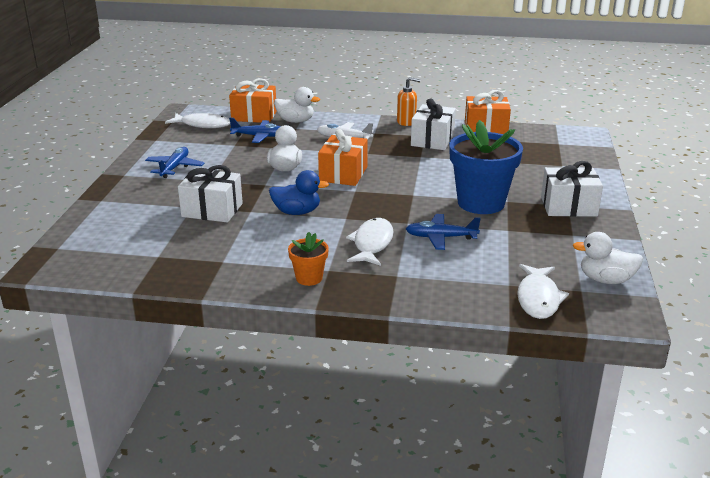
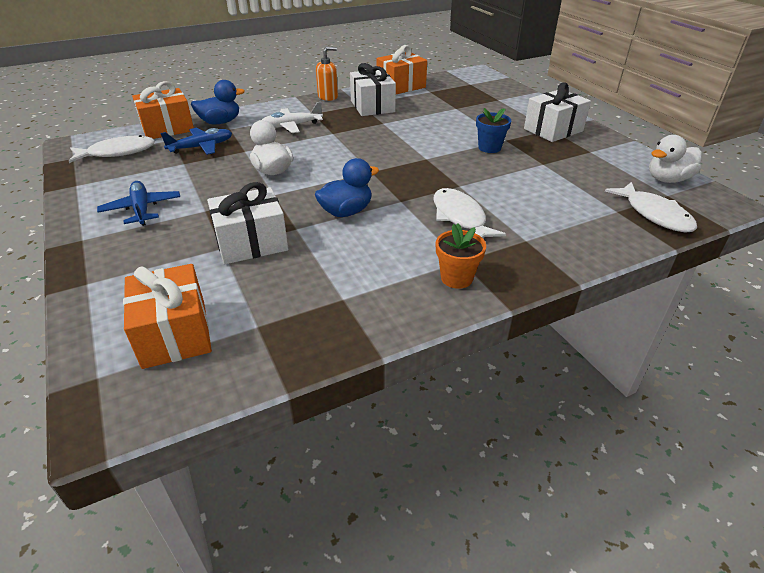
camera: 35 degrees left, 10 degrees up
(295, 121) = (220, 122): white duck -> blue duck
(343, 174) = (338, 159): orange gift -> orange gift (174, 334)
(440, 237) = (506, 189): blue plane -> none
(481, 203) = (489, 148): blue flower pot -> blue flower pot, size x0.48

